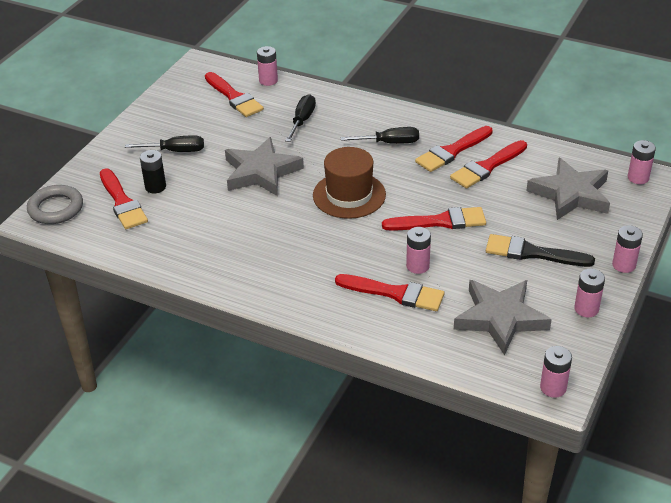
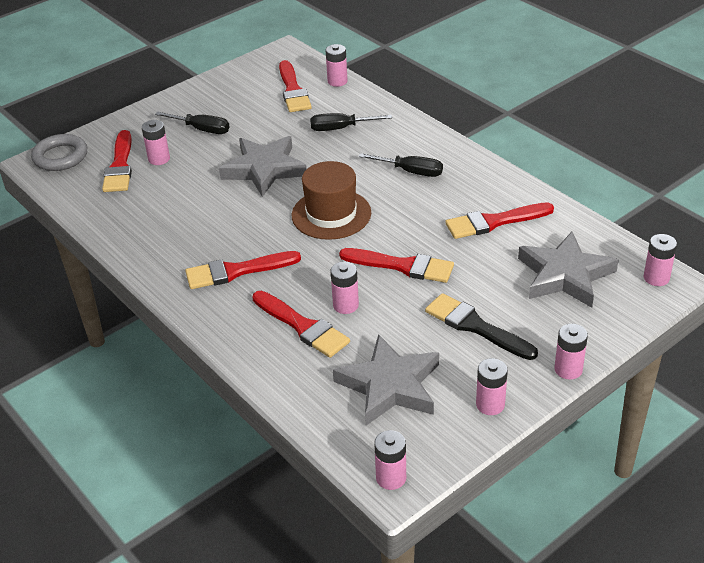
camera: 25 degrees right, 0 degrees up
(155, 187) = (159, 159): black battery -> pink battery
(302, 120) = (341, 128): black screwdriver -> black screwdriver turned 135 degrees counterclockwise
(452, 151) = (469, 196): red brush -> red brush (236, 271)

